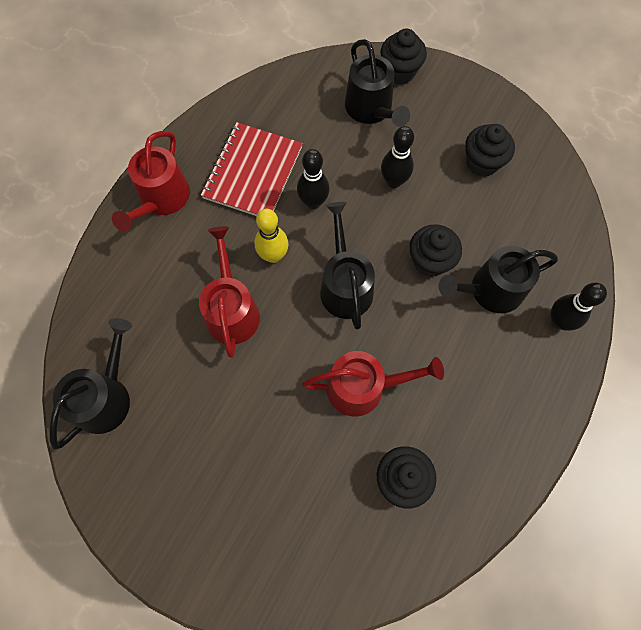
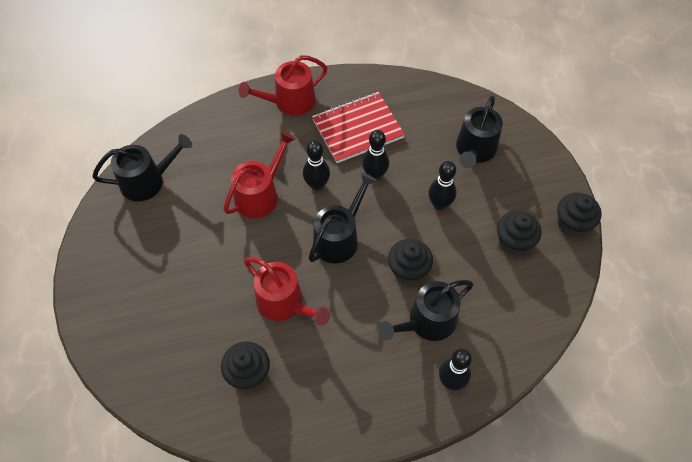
camera: 45 degrees right, 10 degrees down
(273, 255) = (317, 185): yellow bowling pin -> black bowling pin
(400, 72) = (521, 142): black cupcake -> black cupcake (572, 224)
(490, 290) = (427, 322): black watering can -> black watering can turned 60 degrees counterclockwise

